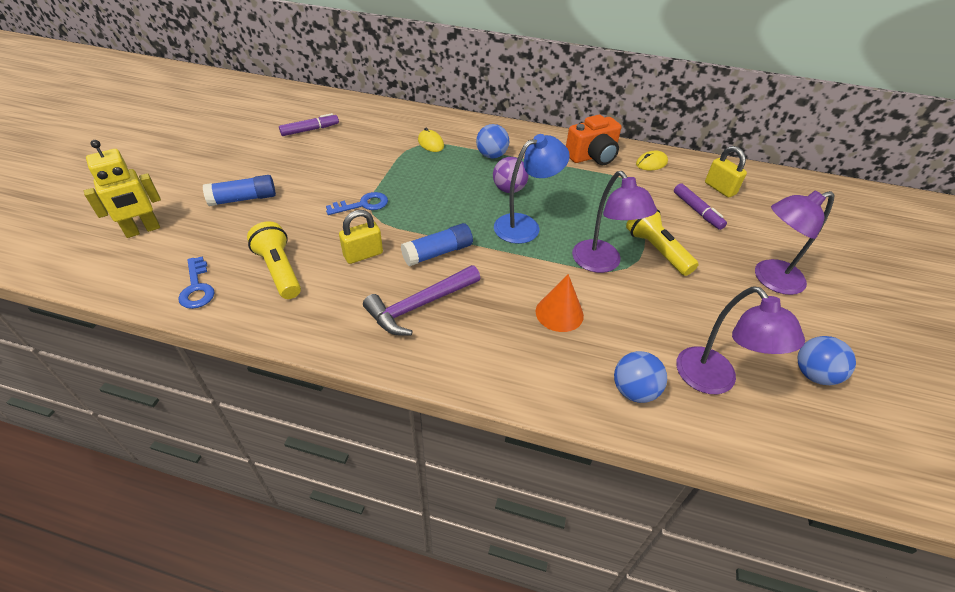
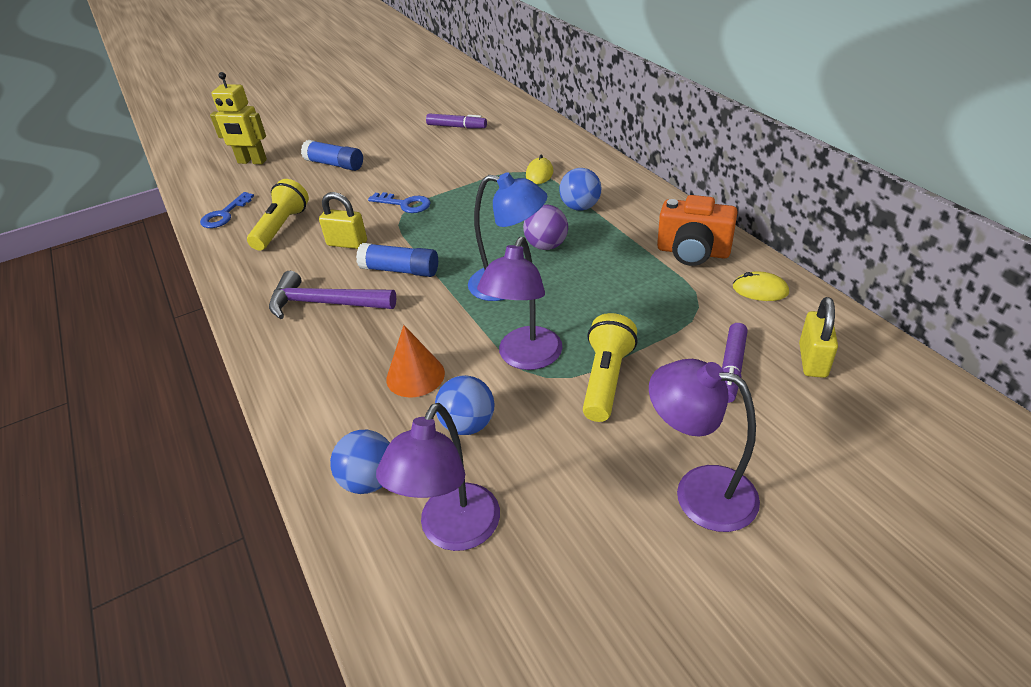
camera: 50 degrees right, 5 degrees down
(813, 374) = (572, 616): blue ball -> blue ball (468, 424)

